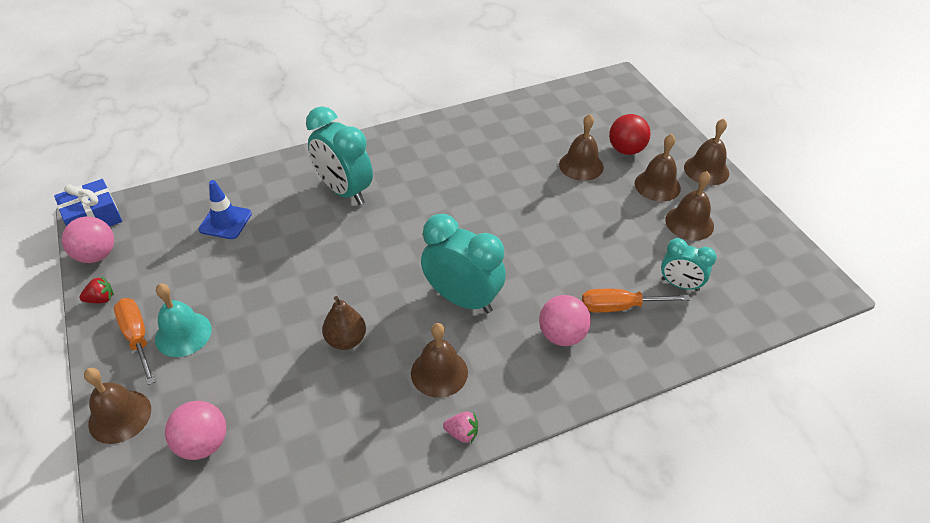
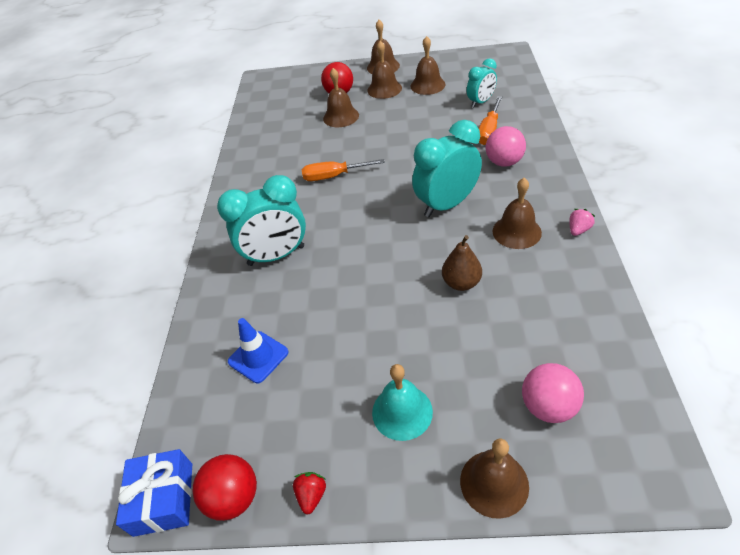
camera: 60 degrees left, 0 degrees up
(96, 255) = (233, 497): pink ball -> red ball
(137, 338) = (389, 458): orange screwdriver -> orange screwdriver (334, 176)

